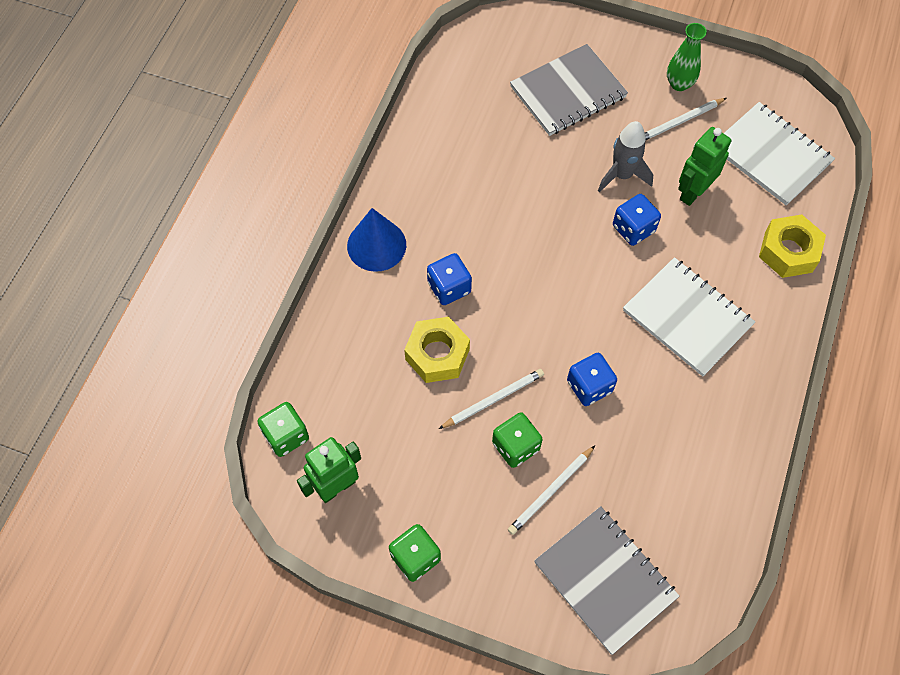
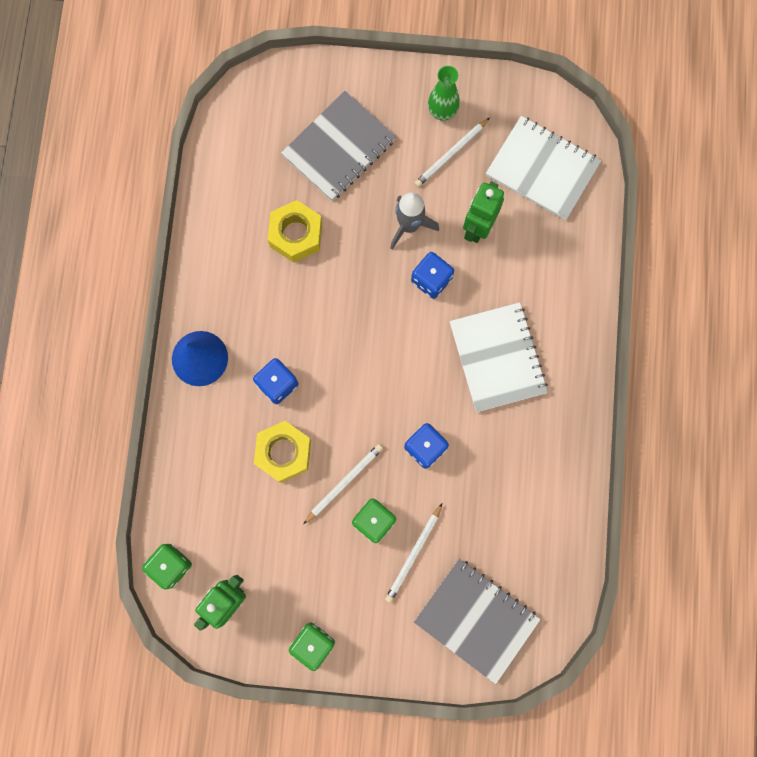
camera: 15 degrees left, 15 degrees up
(687, 318) = (497, 358): white notebook -> white notebook turned 45 degrees clockwise
(788, 252) = (575, 267): yellow nut -> yellow nut (296, 235)

